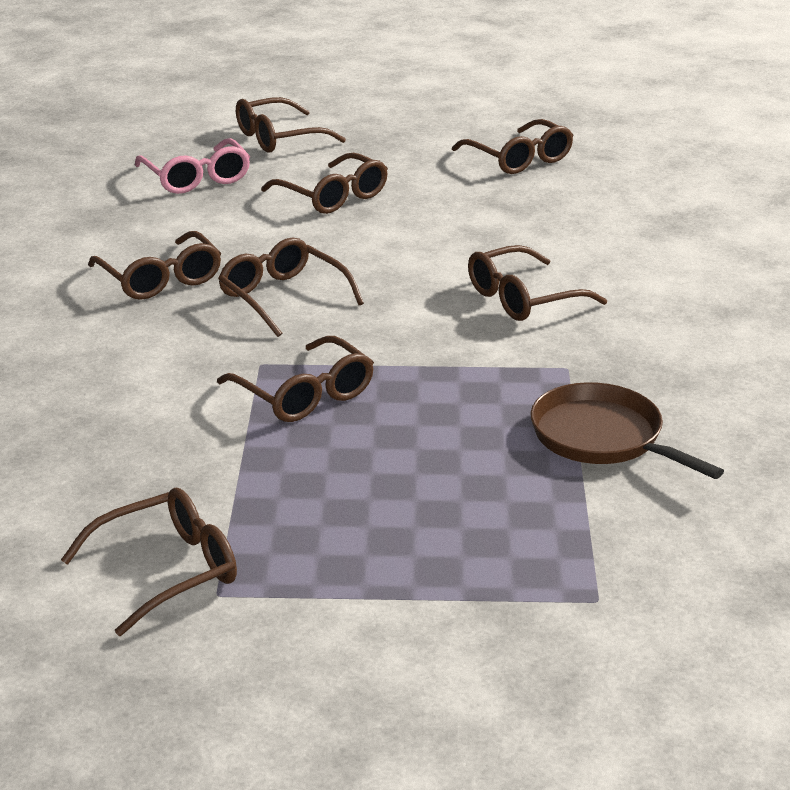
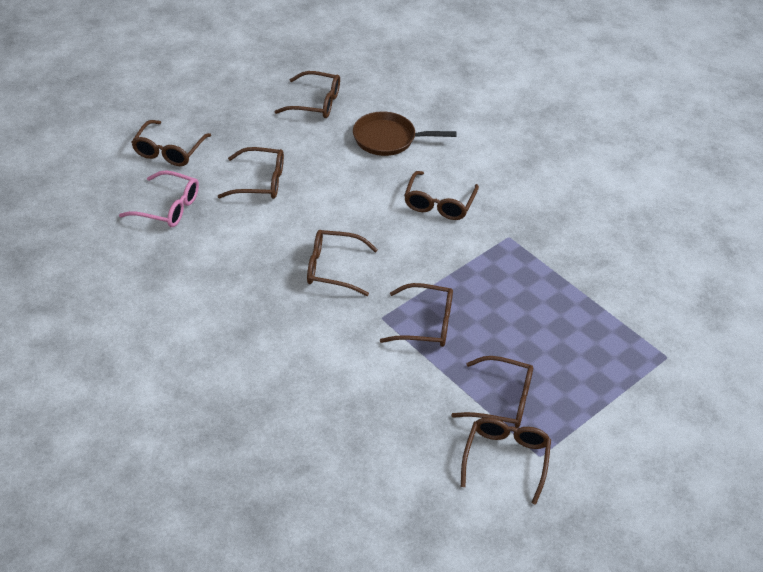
camera: 45 degrees left, 15 degrees up
(161, 280) = (257, 293): brown glasses -> brown glasses (503, 401)
(602, 438) = (570, 270): brown pan -> brown pan (388, 139)

